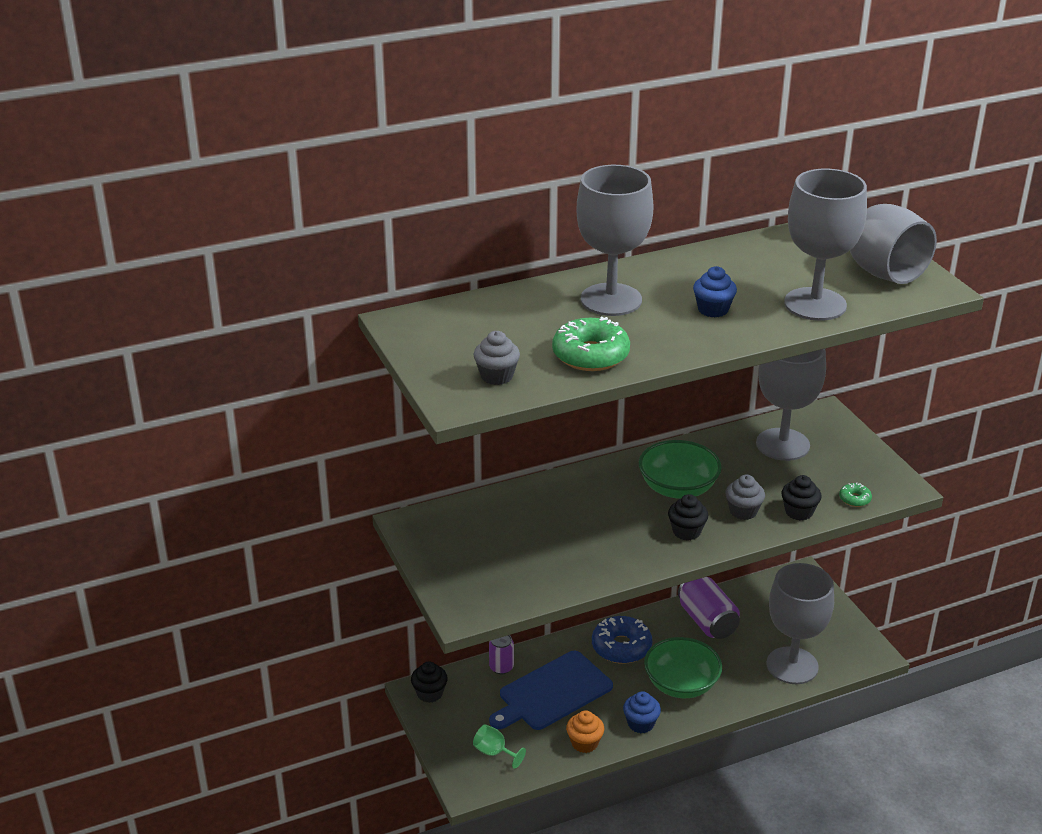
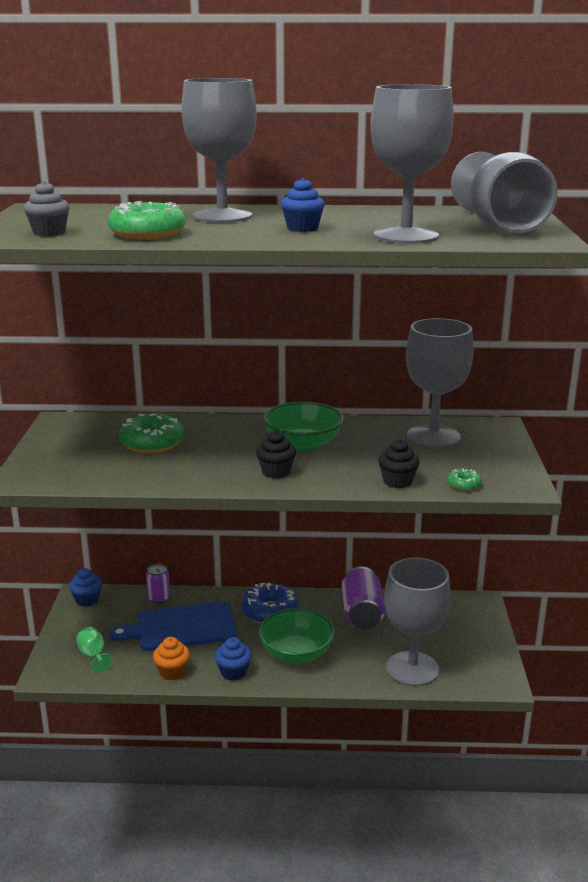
camera: 25 degrees right, 10 degrees down
(429, 693) = (87, 600): black cupcake -> blue cupcake
(536, 527) = (152, 443): none -> green donut
(743, 511) = (344, 470): grey cupcake -> none

